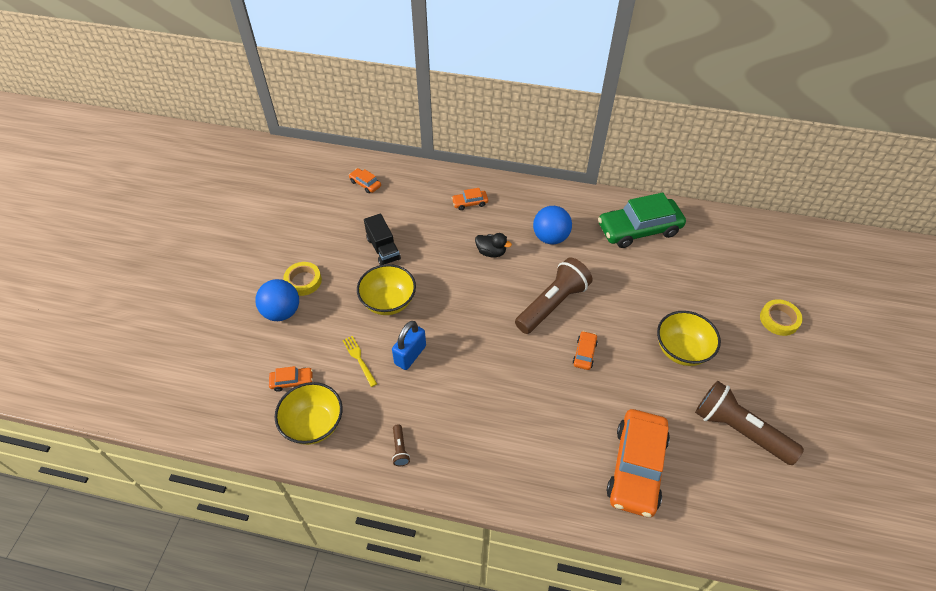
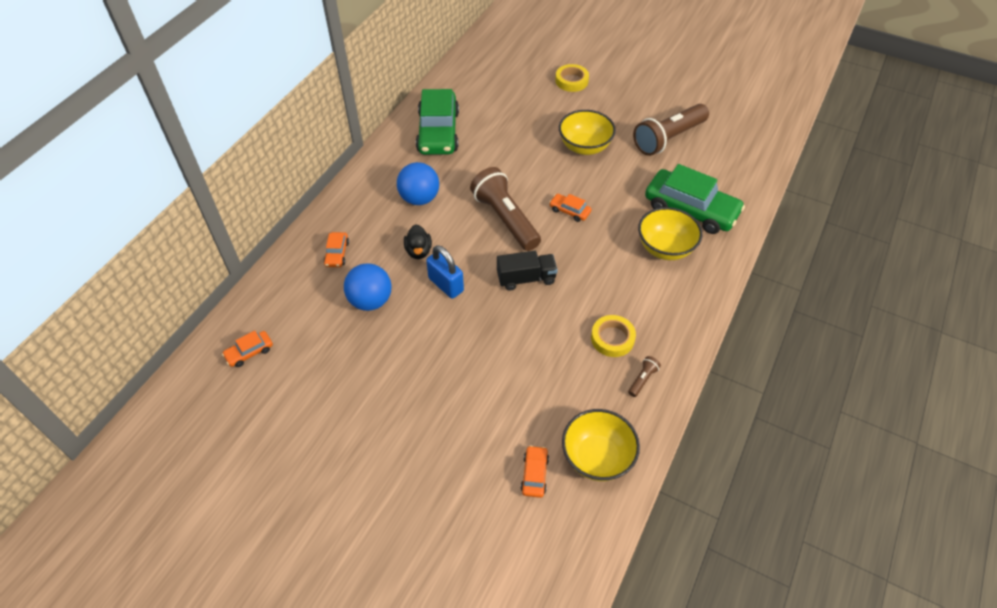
camera: 75 degrees left, 0 degrees up
(282, 312) = (427, 476): blue ball -> blue ball (370, 301)
(303, 281) = (386, 445): yellow tape -> yellow tape (612, 338)
(359, 359) = (523, 400): yellow fork -> none
(383, 249) = (370, 350): black truck -> black truck (526, 278)
(388, 302) = (452, 358): yellow bowl -> yellow bowl (665, 248)
(400, 449) = (642, 379): brown flashlight -> brown flashlight turned 60 degrees counterclockwise
(410, 355) = (531, 350): blue padlock -> blue padlock (446, 285)
(491, 252) = (418, 251): black duck -> black duck turned 135 degrees clockwise
(636, 467) = (691, 209): orange car -> green car

